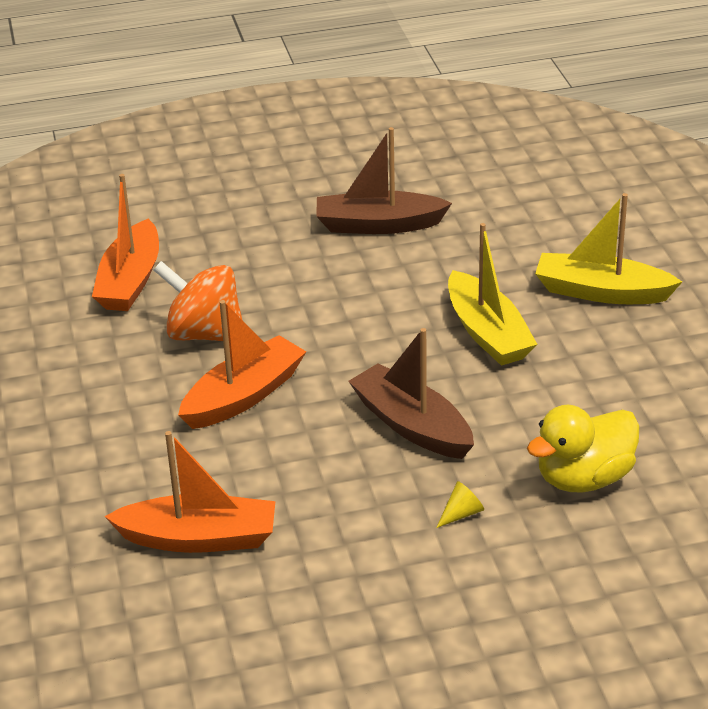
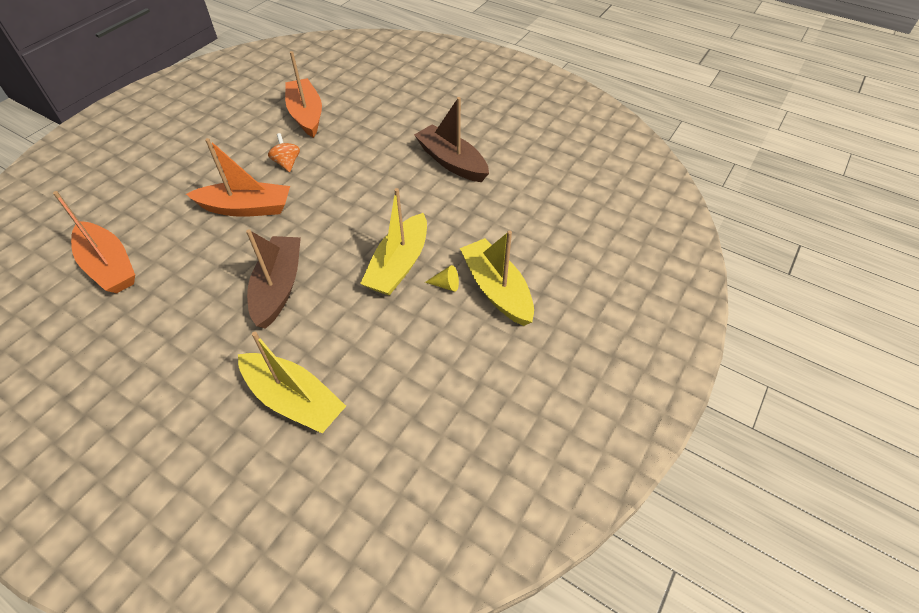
camera: 45 degrees right, 15 degrees up
(130, 281) = (306, 115): orange boat -> orange boat turned 105 degrees clockwise
(205, 334) = (287, 163): orange spinning top -> orange spinning top, size x0.53
(461, 513) = (211, 361): yellow cone -> yellow cone (446, 285)
(584, 478) = (294, 399): yellow duck -> yellow boat

